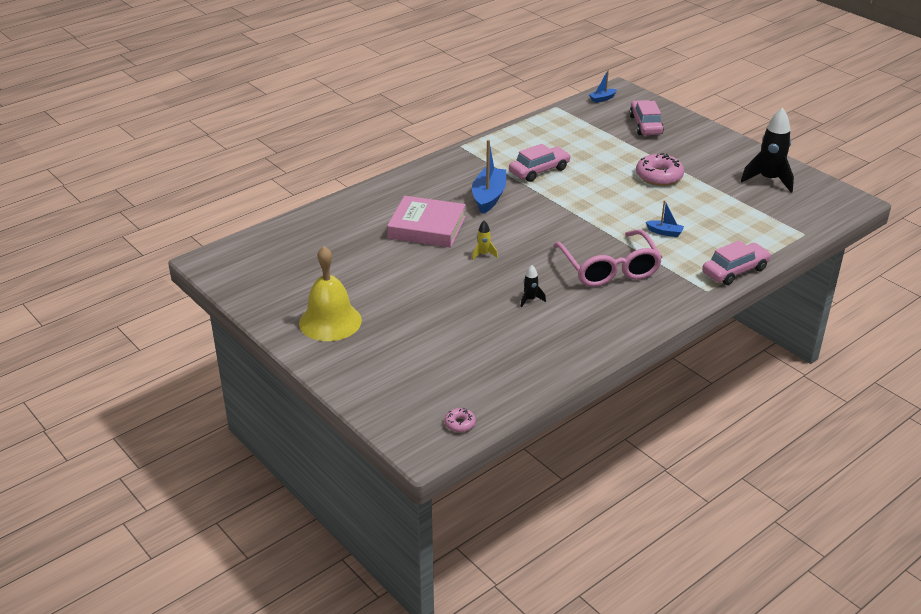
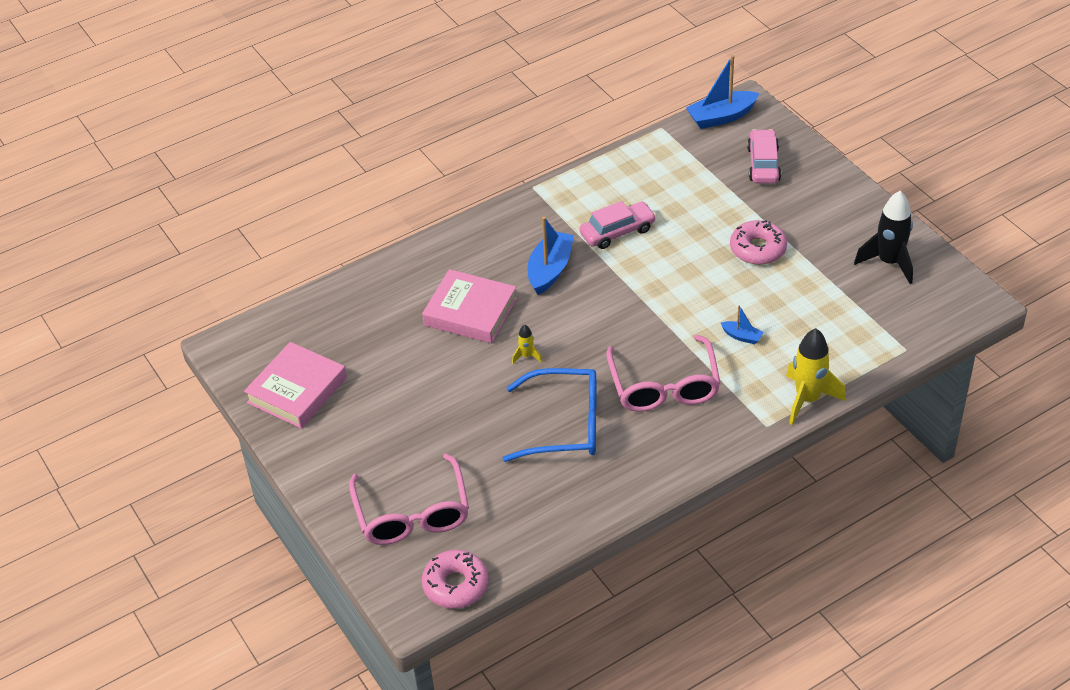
camera: 10 degrees right, 10 degrees up
(282, 289) = (297, 390): none -> pink book
(330, 321) = (342, 440): yellow bell -> none
(406, 372) = (412, 514): none -> pink glasses
(460, 424) = (456, 585): pink donut -> pink donut, size x2.04
(530, 300) = (565, 425): black rocket -> blue glasses
(602, 99) = (721, 117): blue boat -> blue boat, size x1.96
(735, 271) = (807, 399): pink car -> yellow rocket

